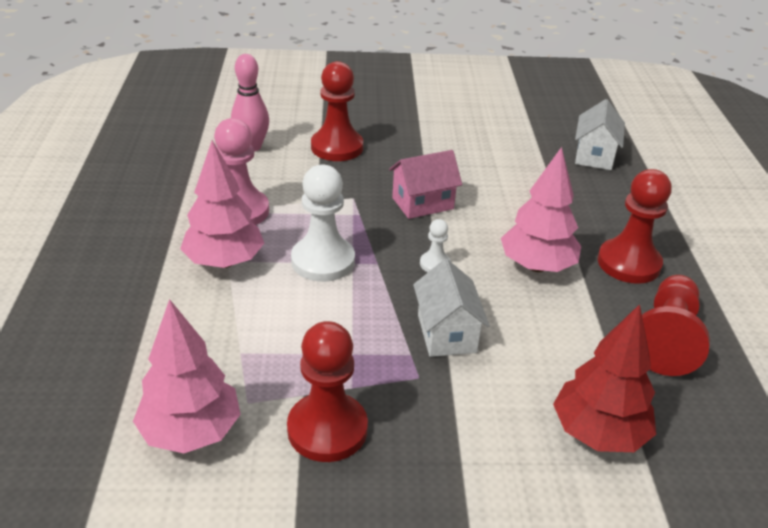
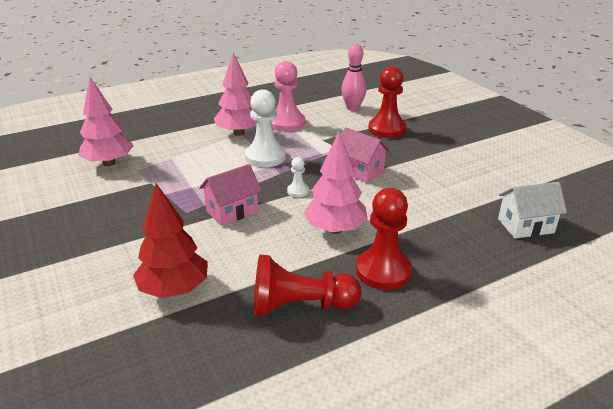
camera: 65 degrees right, 5 degrees down
(327, 429) = (128, 195): red pawn -> none
(446, 333) = (232, 211): white house -> pink house

